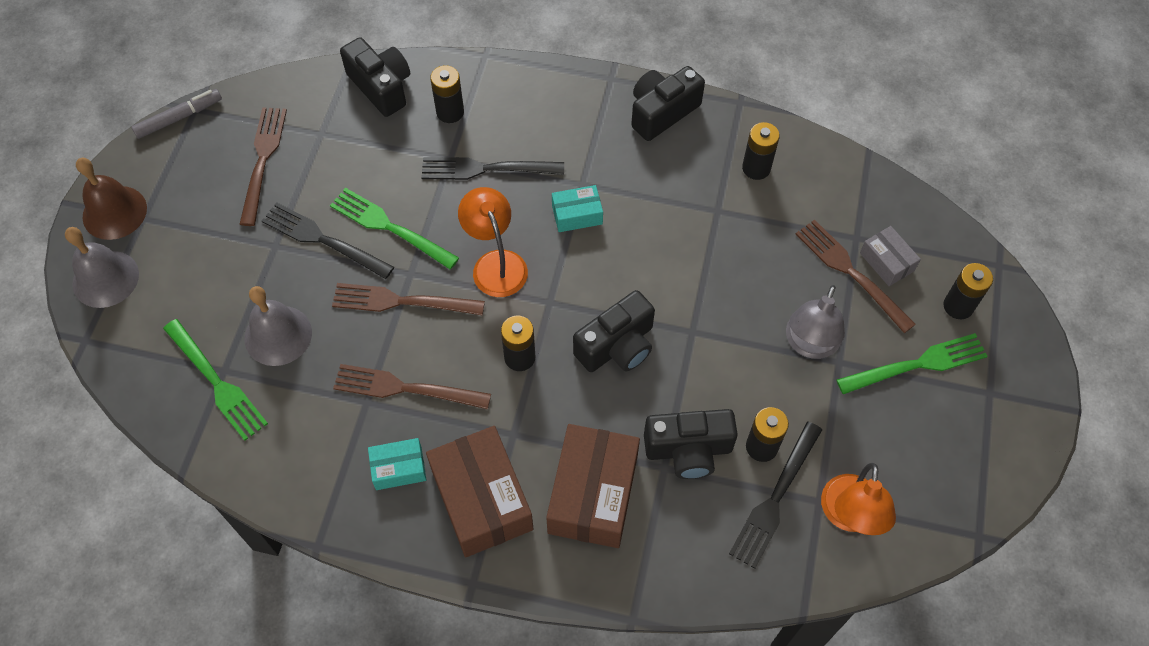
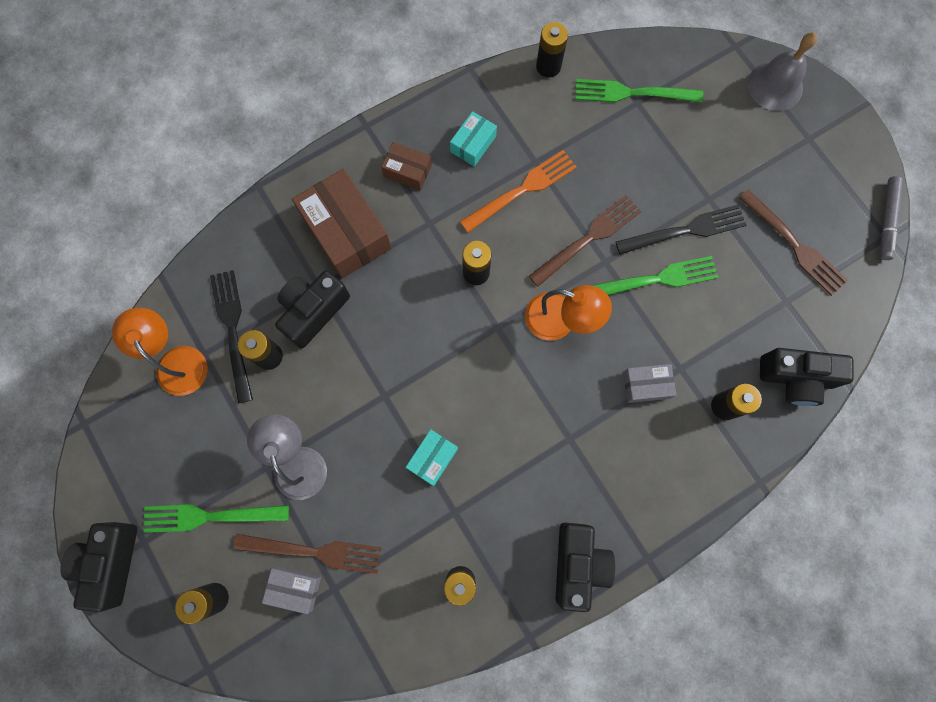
camera: 135 degrees right, 15 degrees up
(114, 212) = (830, 125): brown bell -> none
(250, 476) = (548, 66): none -> black battery
(278, 335) = (634, 149): grey bell -> none
(406, 388) = (522, 190): brown fork -> orange fork
(482, 499) = (407, 171): brown box -> brown box, size x0.51
(487, 169) = (646, 385): black fork -> grey box
(577, 215) = (547, 410): turquoise box -> turquoise box (432, 458)
(617, 346) = (423, 338): black camera -> black camera (111, 562)
(916, 364) = (210, 516): green fork -> green fork turned 60 degrees clockwise

